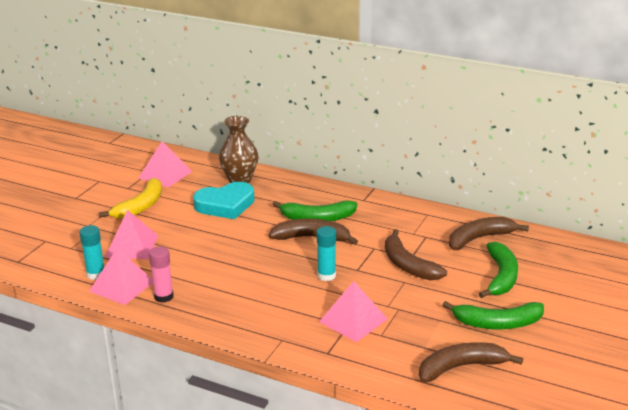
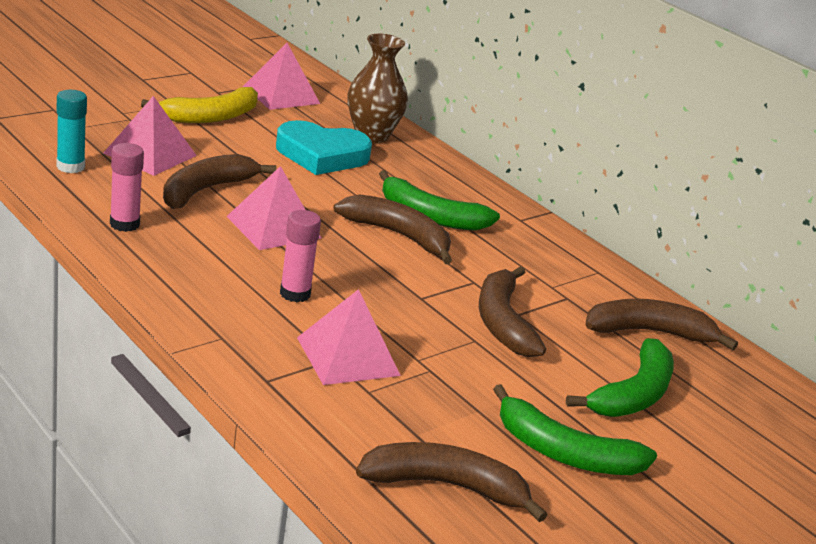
camera: 20 degrees right, 0 degrees up
(122, 286) = (87, 192): pink pyramid -> pink pyramid (273, 227)
(186, 255) = (206, 190): none -> brown banana
(293, 297) = (295, 293): none -> pink glue stick
(326, 275) = (369, 287): turquoise glue stick -> none

